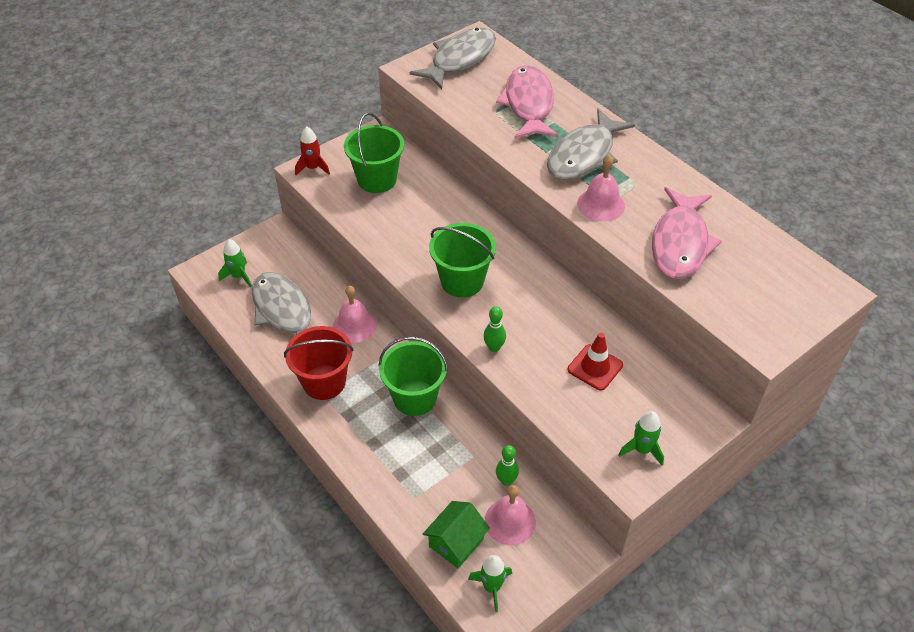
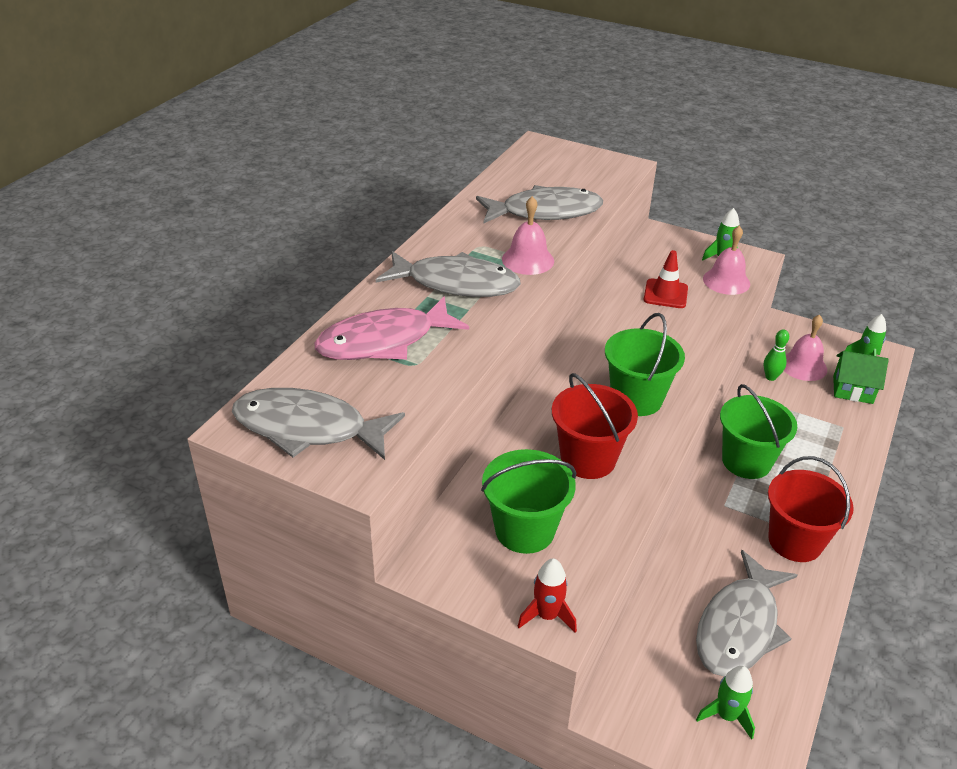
camera: 115 degrees left, 10 degrees down
(354, 325) = (701, 546): pink bell -> pink bell (726, 281)
(417, 229) = (588, 459): none -> red bucket
(494, 347) = (700, 355): green bowling pin -> none
(680, 243) = (545, 212): pink fish -> grey fish

